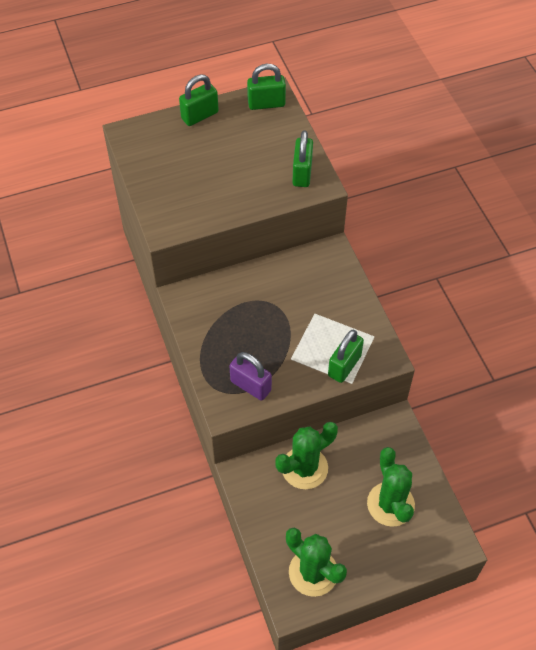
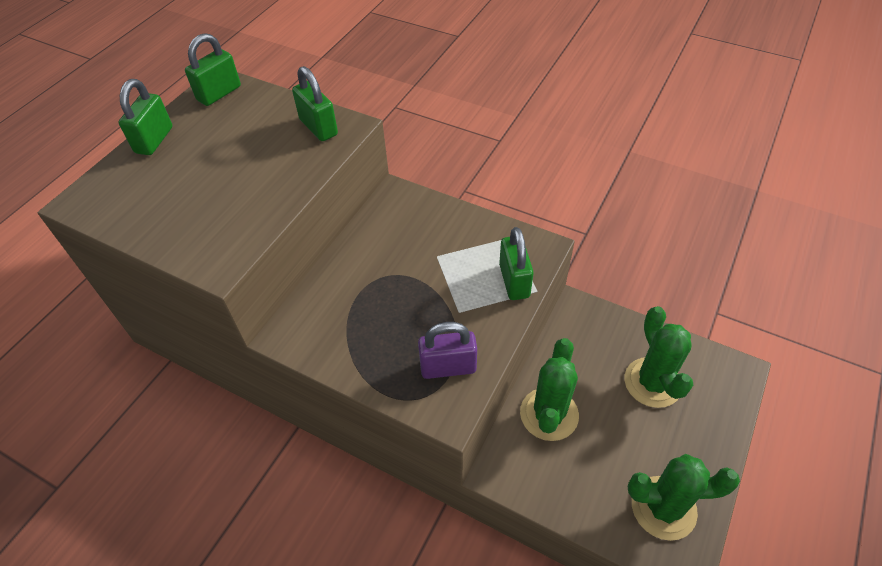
camera: 40 degrees left, 5 degrees down
(390, 504) = (652, 382): green cactus -> green cactus turned 45 degrees clockwise

